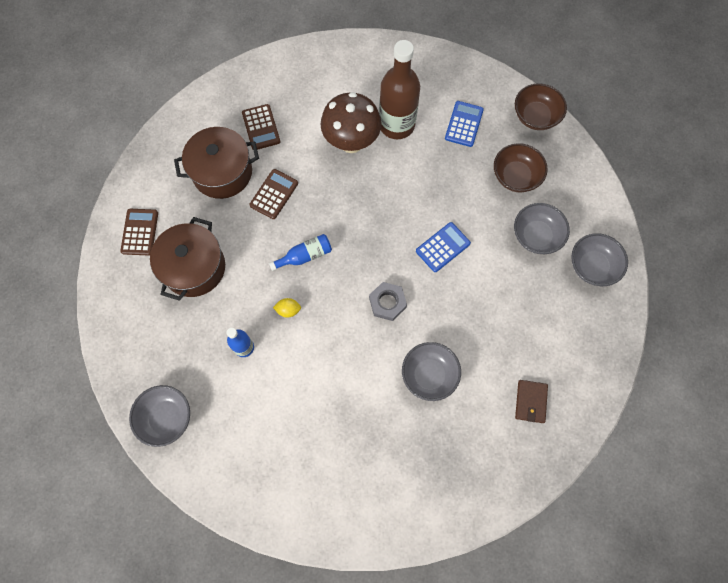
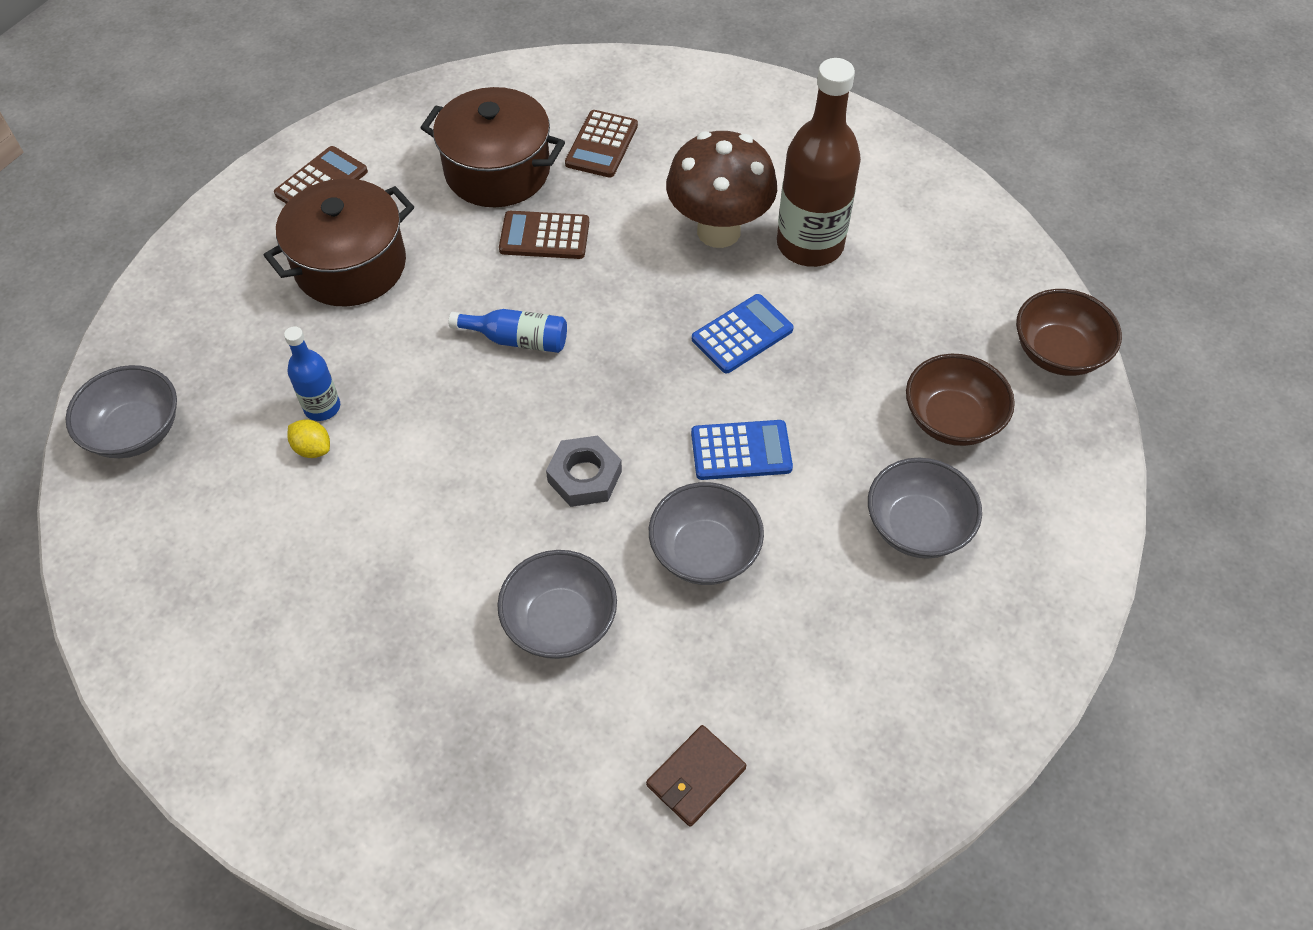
camera: 35 degrees right, 15 degrees down
(274, 194) = (544, 236): brown calculator -> brown calculator turned 150 degrees counterclockwise
(288, 310) = (428, 396): yellow lemon -> yellow lemon (312, 448)
(464, 124) = (922, 299): blue calculator -> blue calculator (742, 334)
(592, 266) = (984, 633): grey bowl -> grey bowl (704, 552)

